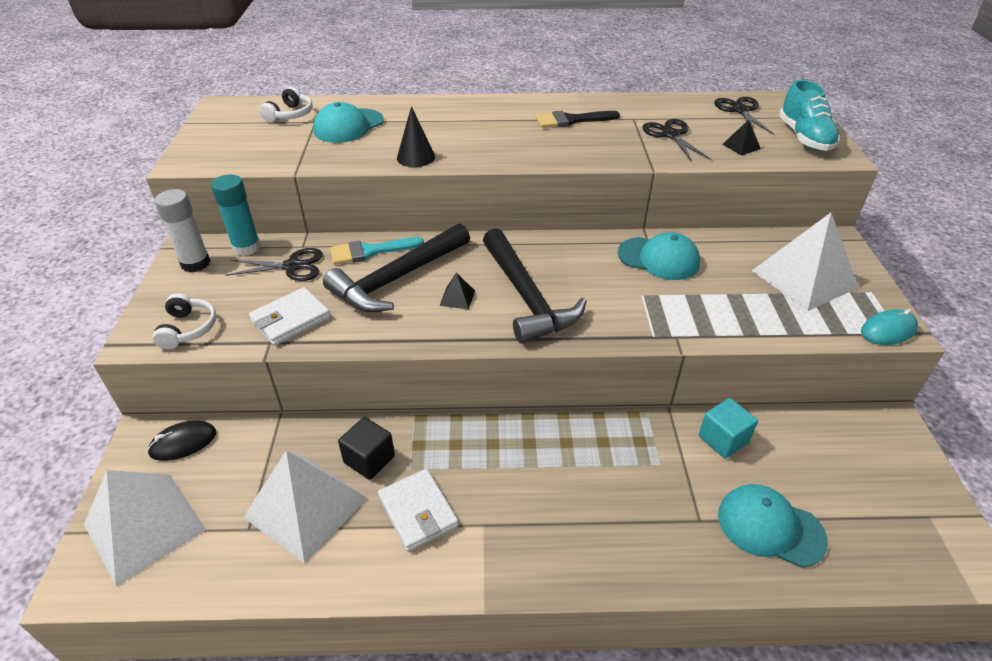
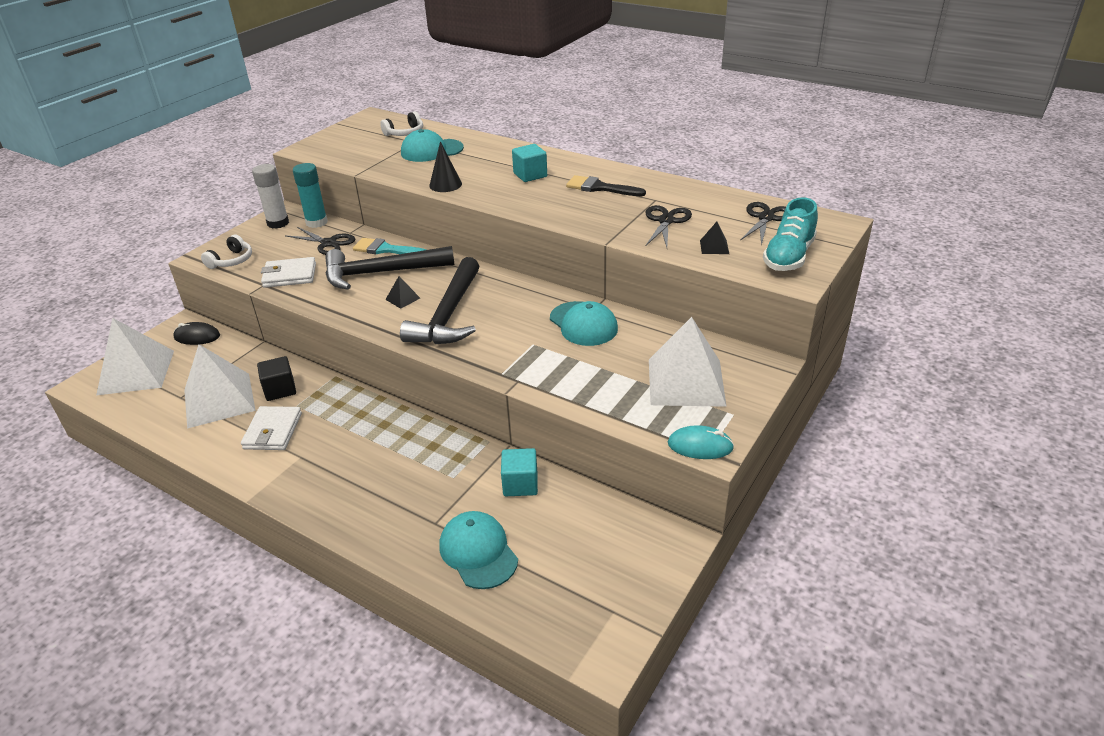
camera: 35 degrees right, 5 degrees down
(488, 125) = (530, 175): none -> turquoise cube

